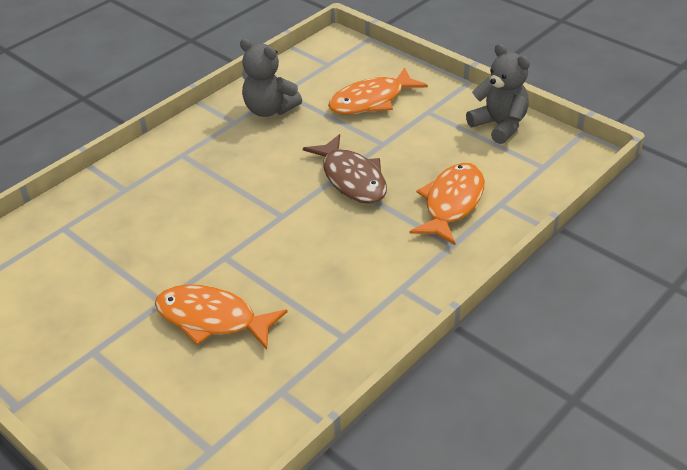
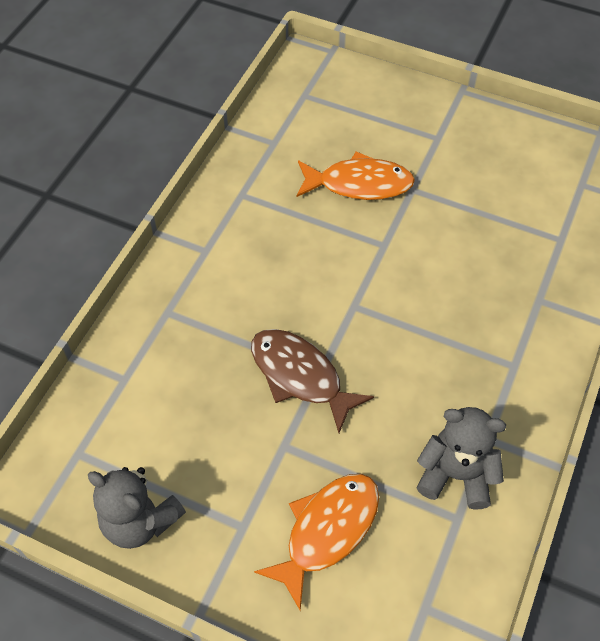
camera: 160 degrees right, 15 degrees up
(451, 203) = (178, 366): orange fish -> none

